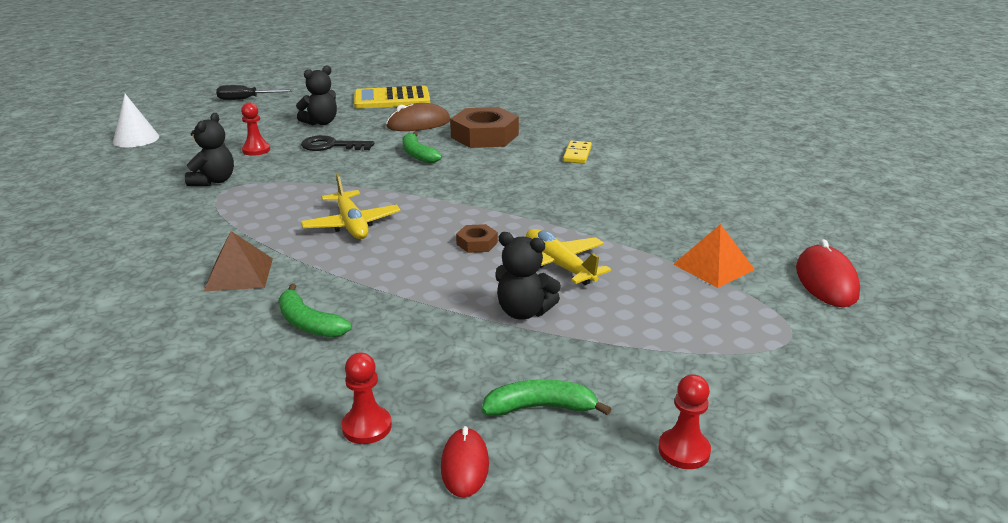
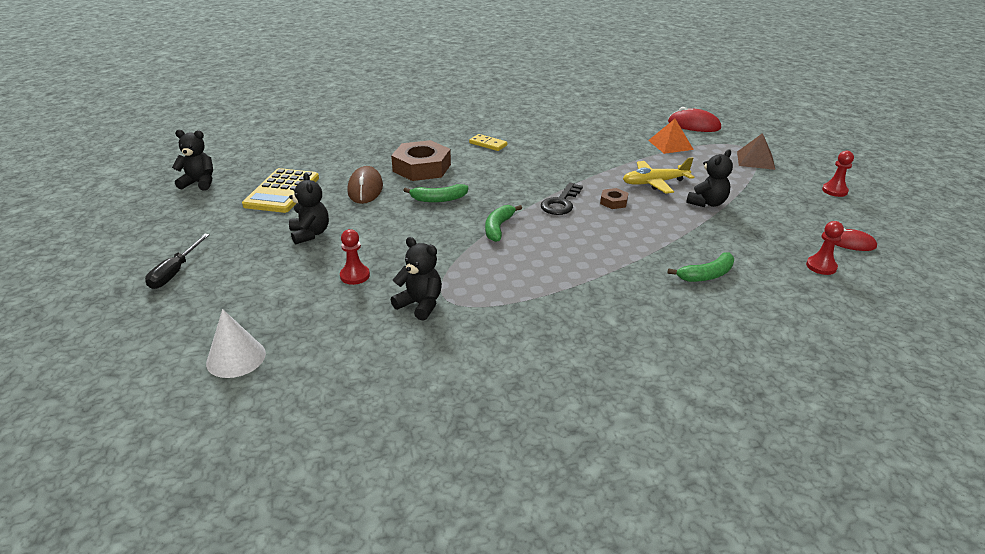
camera: 70 degrees left, 5 degrees up
(239, 274) = (625, 299): brown pyramid -> brown pyramid (755, 160)
(331, 146) = (381, 235): black key -> black key (561, 203)
(352, 225) = (560, 243): yellow plane -> none
(388, 74) = (199, 183): none -> black teddy bear
(541, 407) = (802, 216): green banana -> green banana (498, 228)

